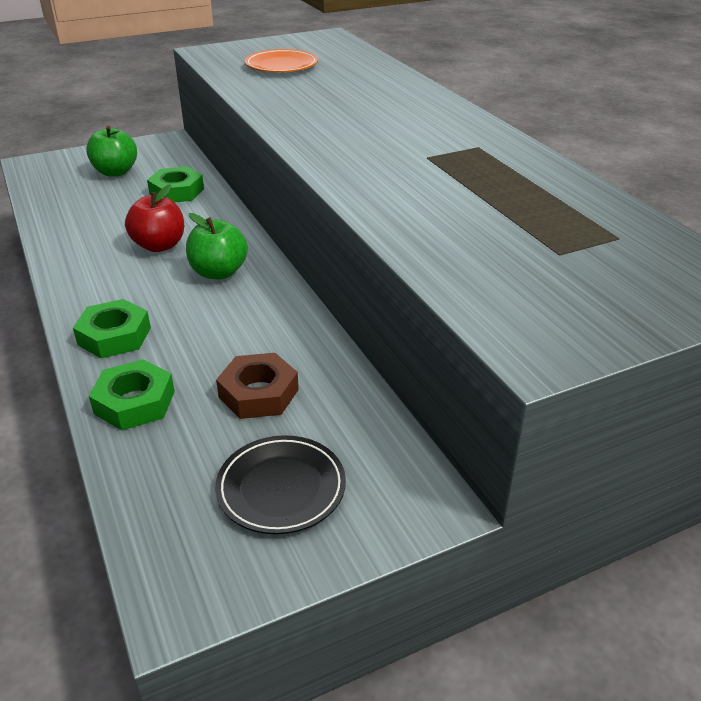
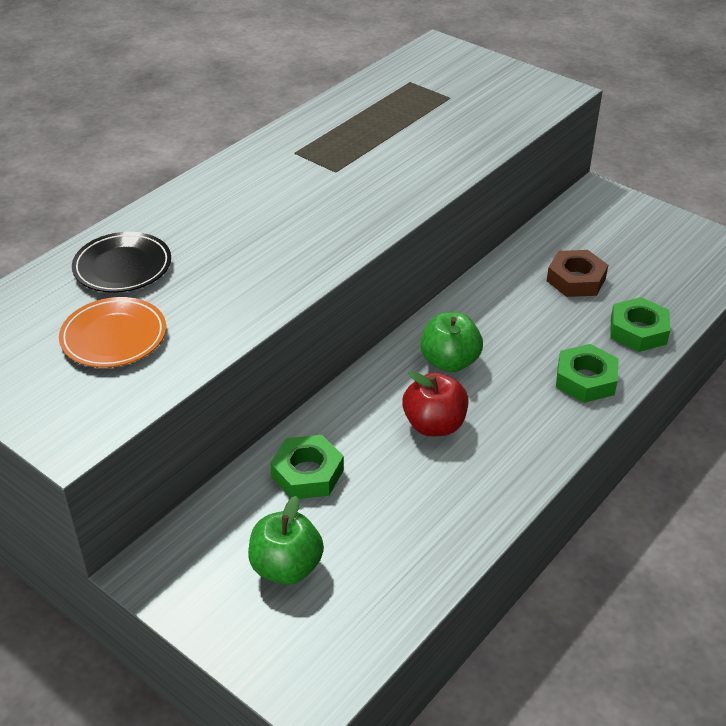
camera: 115 degrees left, 5 degrees up
(281, 488) = (640, 243): black plate -> black plate (122, 267)

